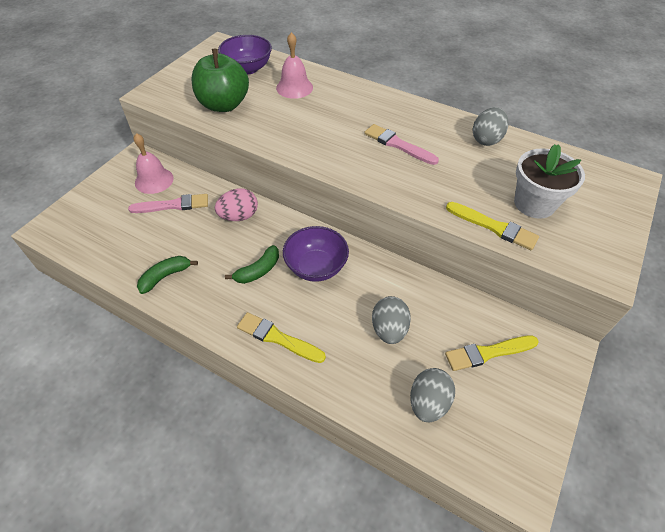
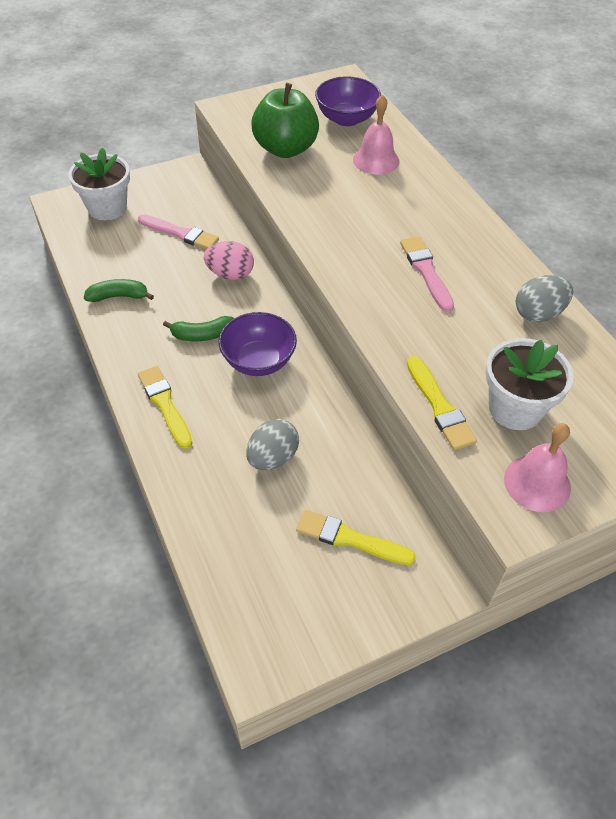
camera: 35 degrees right, 0 degrees up
(93, 213) = (107, 208): none -> white flower pot
(154, 180) = (183, 201): pink bell -> pink bell (537, 483)
(428, 403) = (245, 542): grey egg -> none

